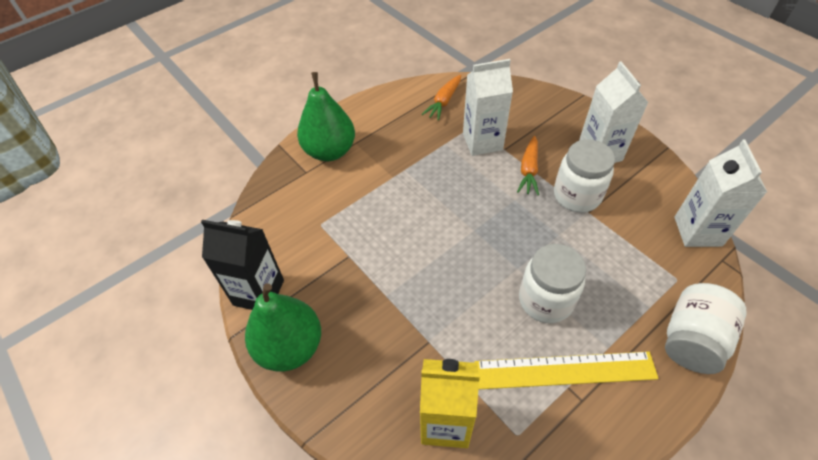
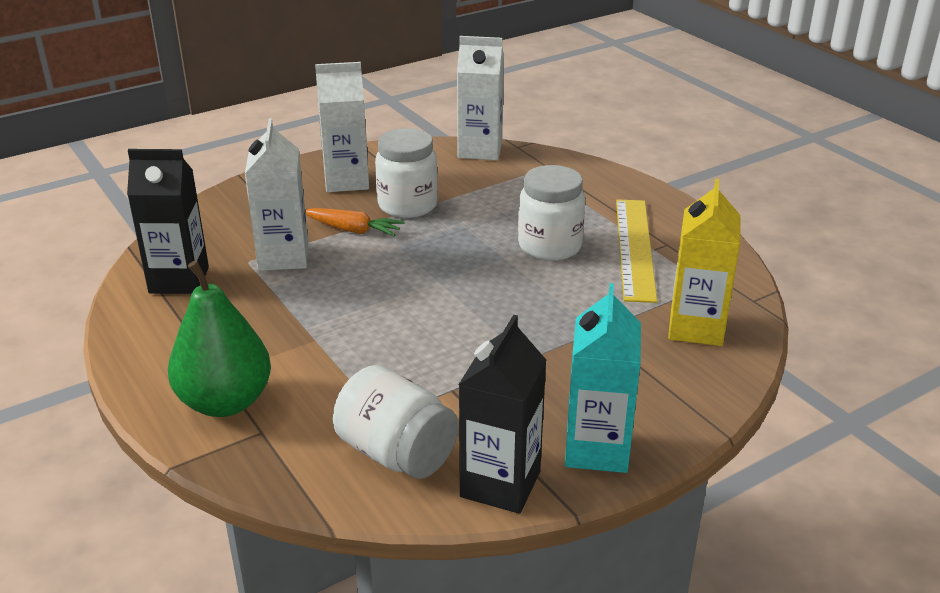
camera: 85 degrees left, 20 degrees down
(290, 347) = (597, 449): green pear -> turquoise carton
(443, 102) = (179, 280): orange carrot -> black carton
(692, 340) = (604, 178): white jar -> white jar (396, 453)

